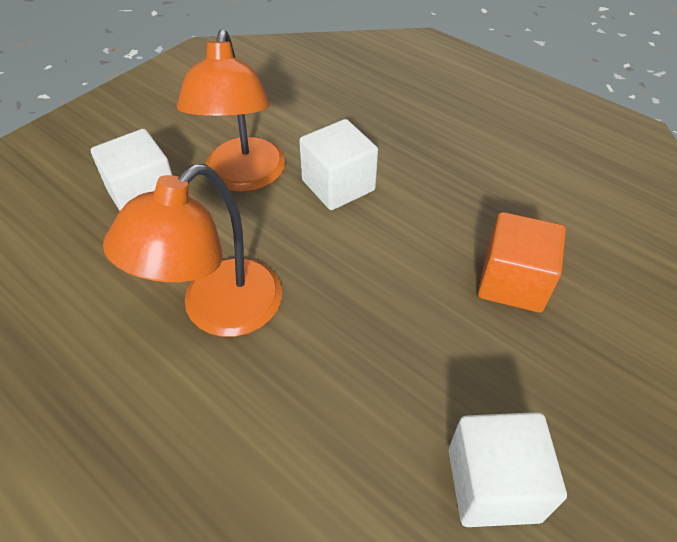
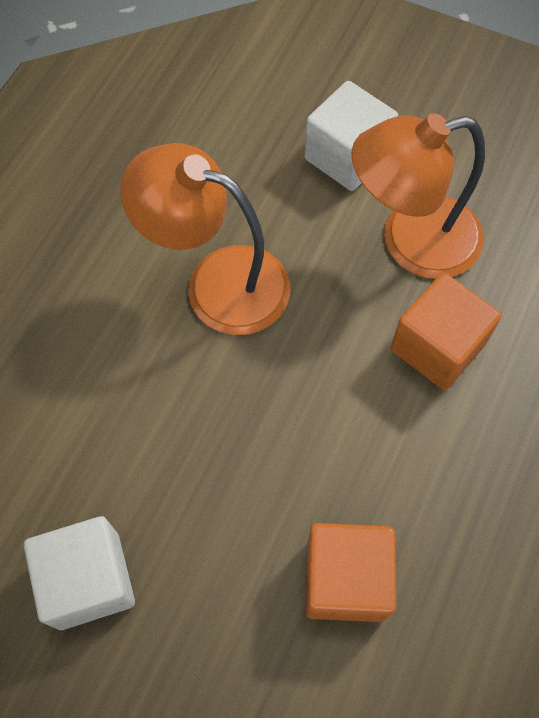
camera: 75 degrees right, 15 degrees up
(338, 185) = (437, 347): white cube -> orange cube

